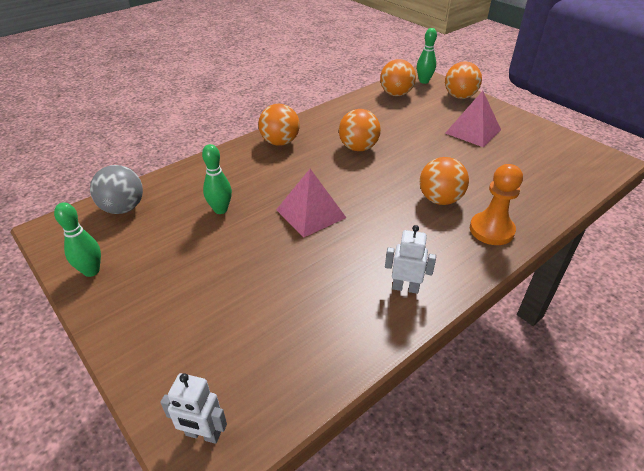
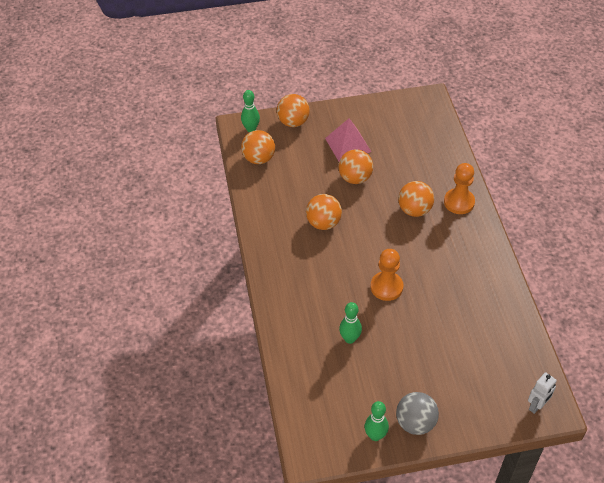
camera: 60 degrees left, 10 degrees up
(123, 208) = (309, 401): grey ball -> grey ball (415, 422)
(280, 142) = (281, 268): orange ball -> orange ball (355, 178)
(311, 213) = (386, 287): pink pyramid -> orange pawn
(405, 287) = (483, 271): white robot -> none

